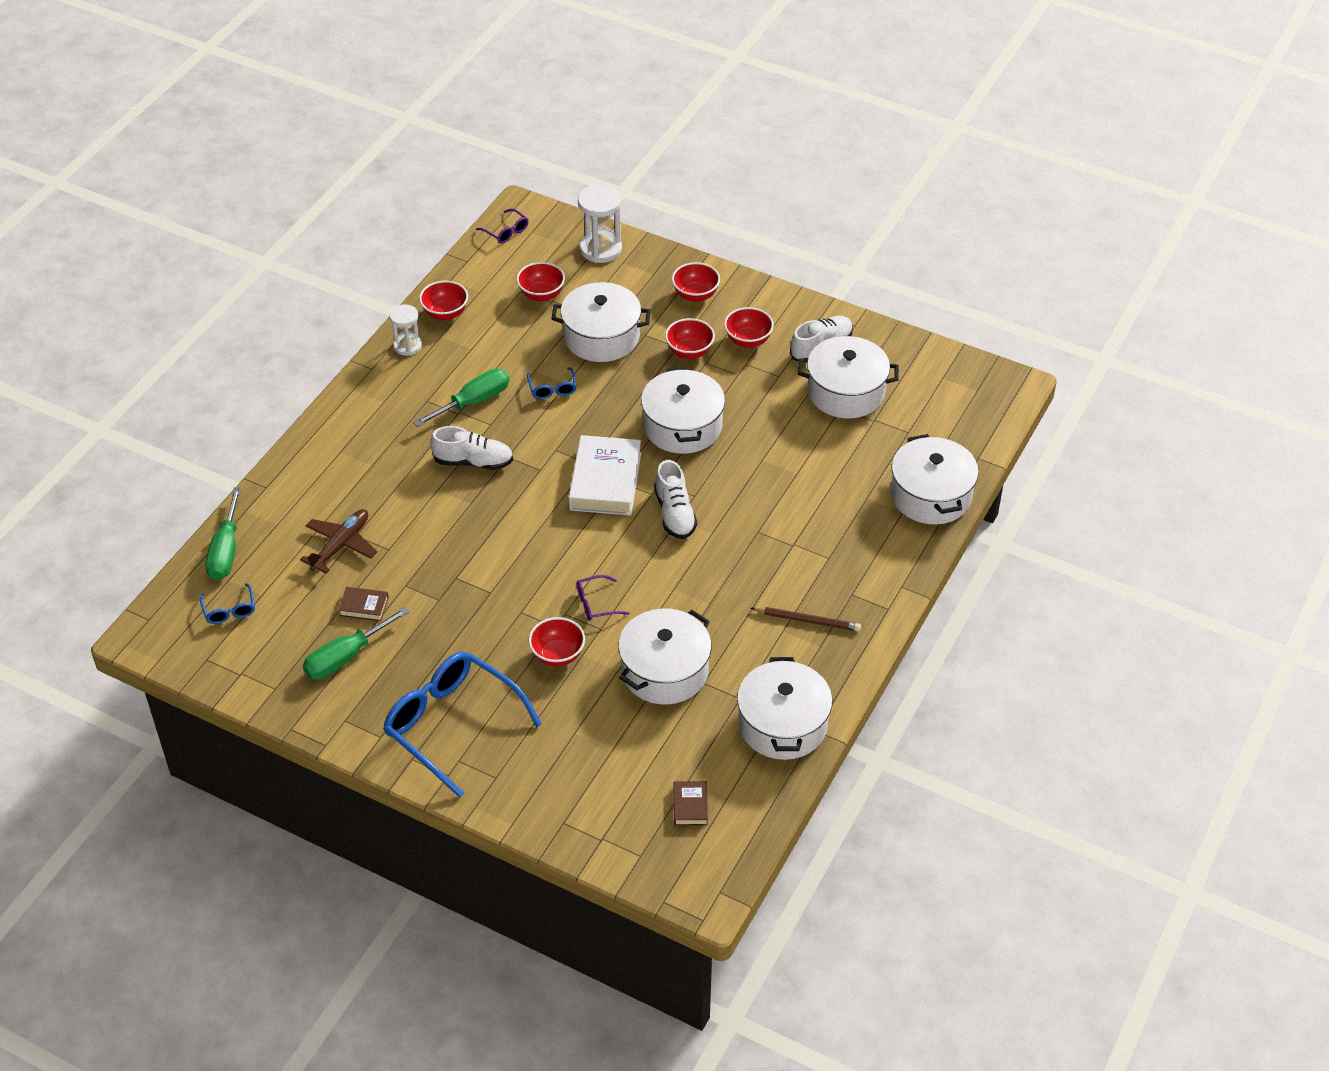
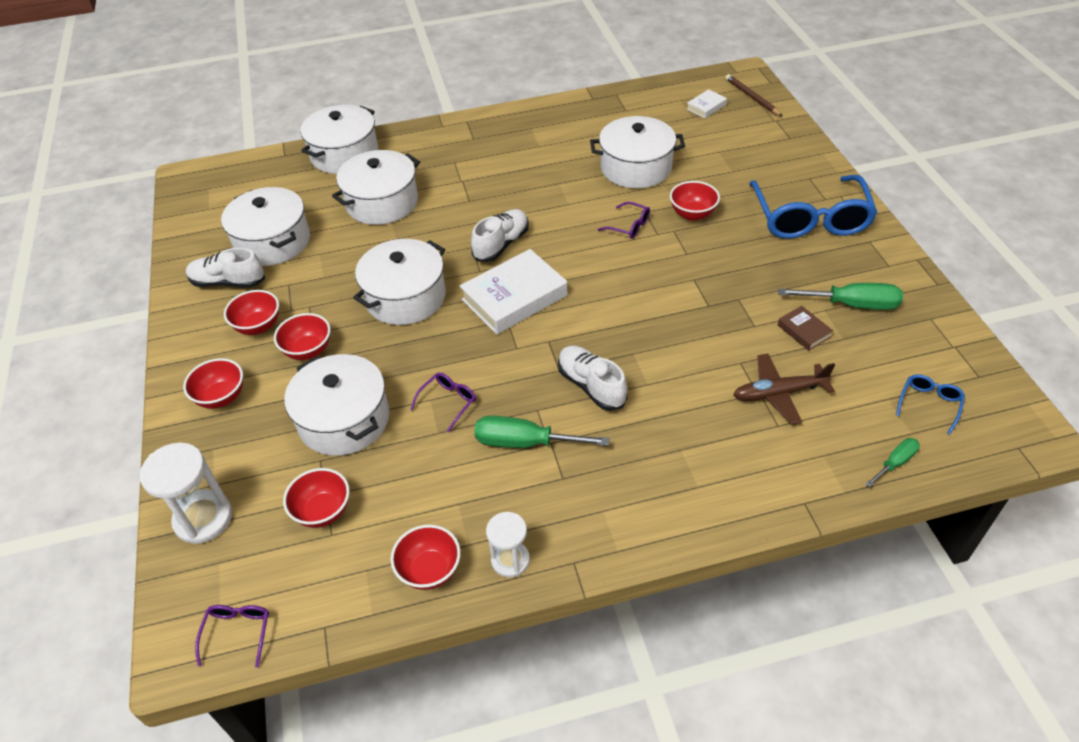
camera: 130 degrees left, 0 degrees up
(226, 551) = (895, 463): green screwdriver -> green screwdriver, size x0.57
(552, 389) = (448, 402): blue glasses -> purple glasses
(690, 806) = (706, 107): brown book -> white book
(782, 724) = (606, 109): white pot -> white pot (382, 202)
(807, 620) = (517, 142): brown pencil -> brown pencil (752, 97)

